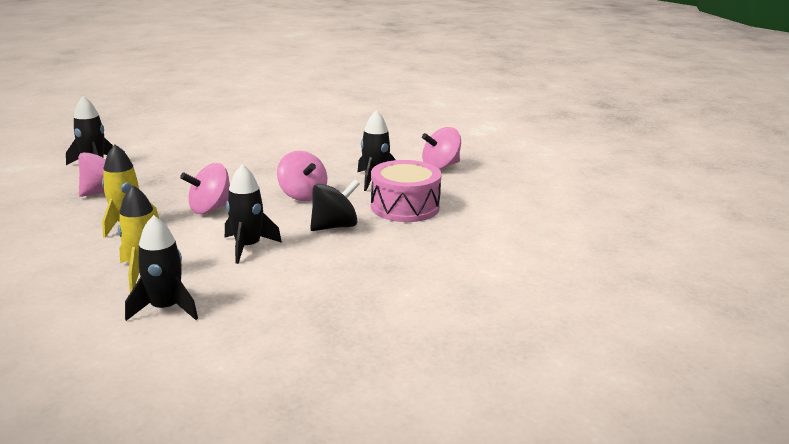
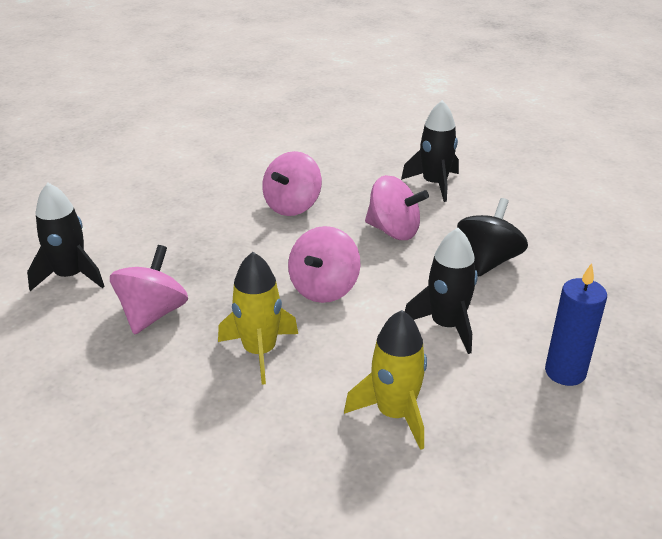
camera: 30 degrees left, 10 degrees up
(165, 308) = (495, 453): black rocket -> none
(277, 291) = (565, 372): none -> blue candle
(405, 207) = (513, 209): pink drum -> none
(440, 166) = (468, 145): pink spinning top -> pink spinning top (292, 206)

